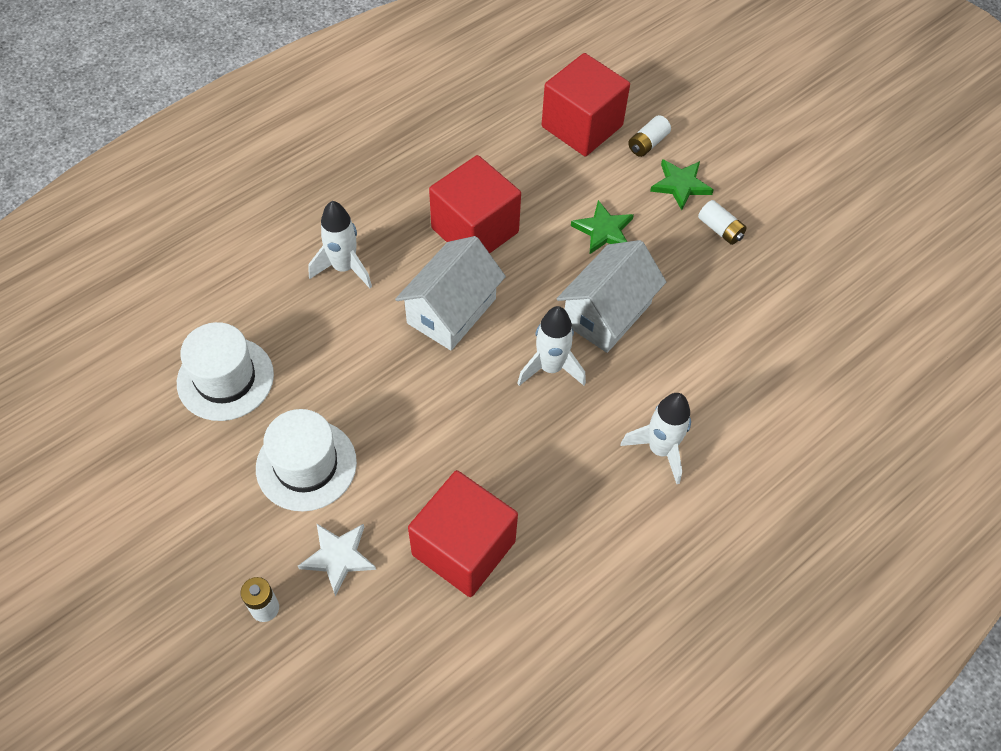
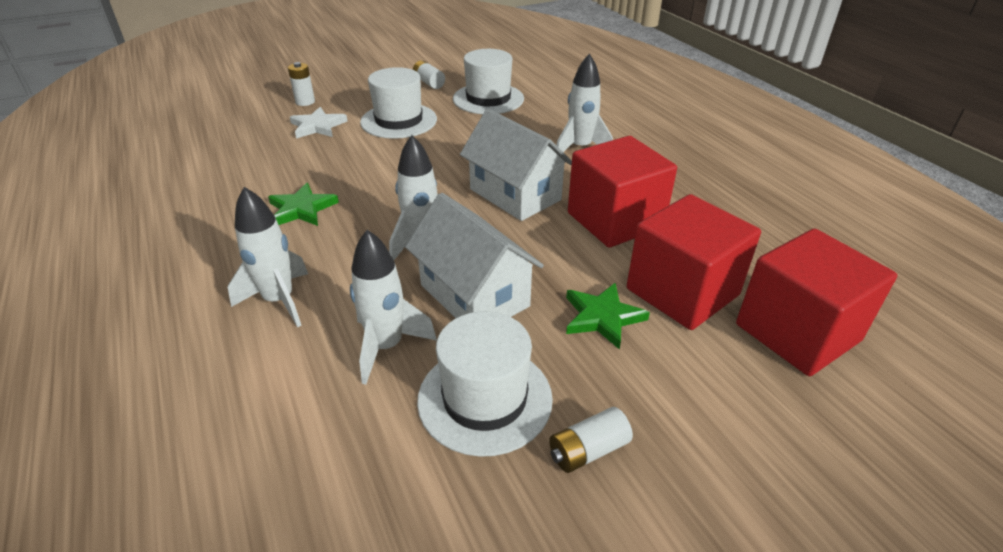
camera: 105 degrees right, 20 degrees down
(463, 548) = (279, 173): red cube -> red cube (682, 292)
(648, 143) = (774, 400): white battery -> white battery (429, 83)
(680, 185) = (685, 421): green star -> green star (302, 209)
(680, 356) = (386, 347): none -> white rocket
(703, 286) = (485, 398): none -> white hat

